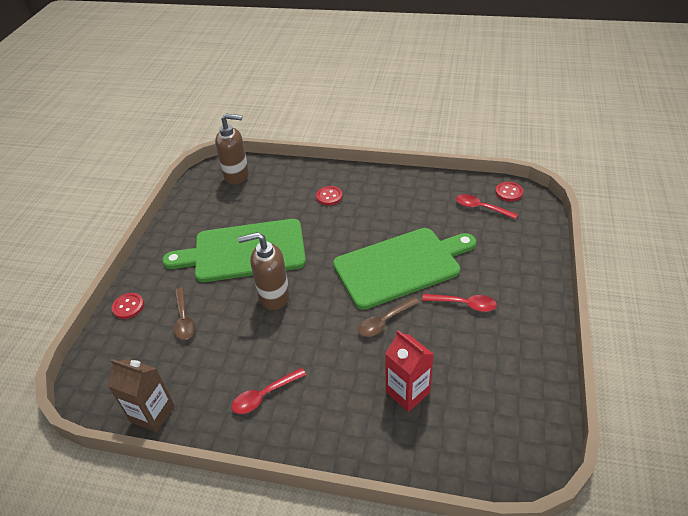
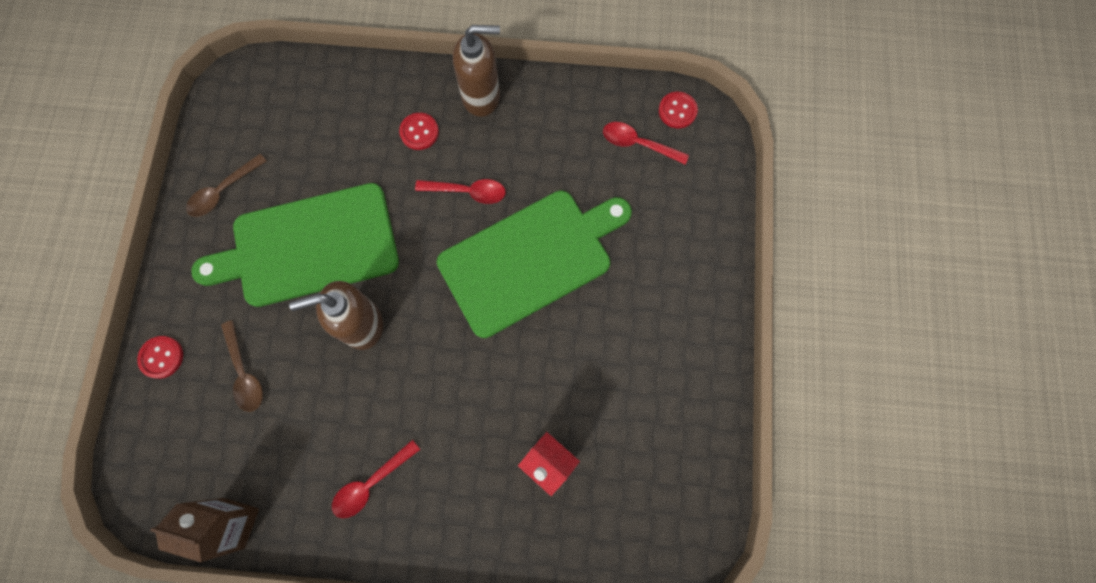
camera: 10 degrees left, 30 degrees up
(237, 176) = (273, 95): brown soap dispenser -> brown soap dispenser (481, 96)
(384, 321) = (514, 356): brown spoon -> brown spoon (223, 191)
(464, 304) = (616, 320): red spoon -> red spoon (467, 192)

